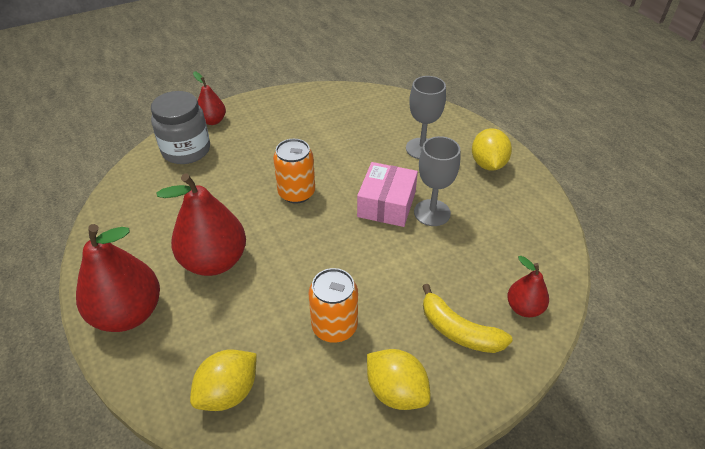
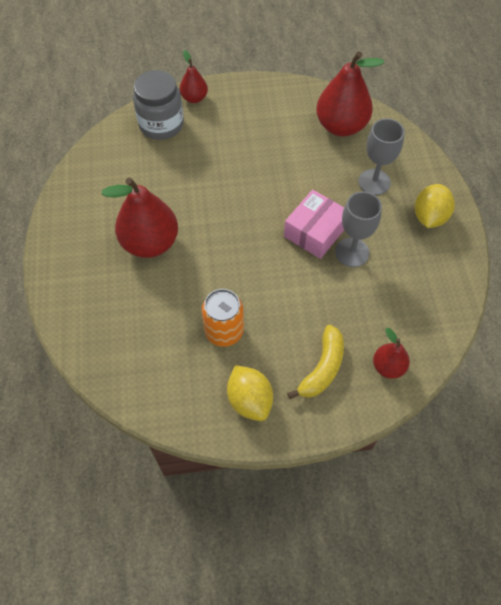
camera: 20 degrees right, 15 degrees up
(128, 313) = (72, 269): red pear -> red pear (341, 126)
(228, 392) = (125, 358): yellow lemon -> none
(296, 193) = (241, 197): orange can -> none
(458, 331) = (322, 368): yellow banana -> yellow banana turned 120 degrees counterclockwise

